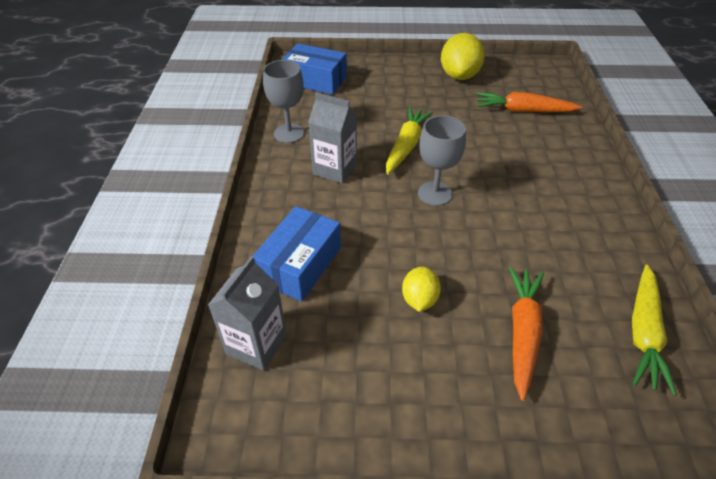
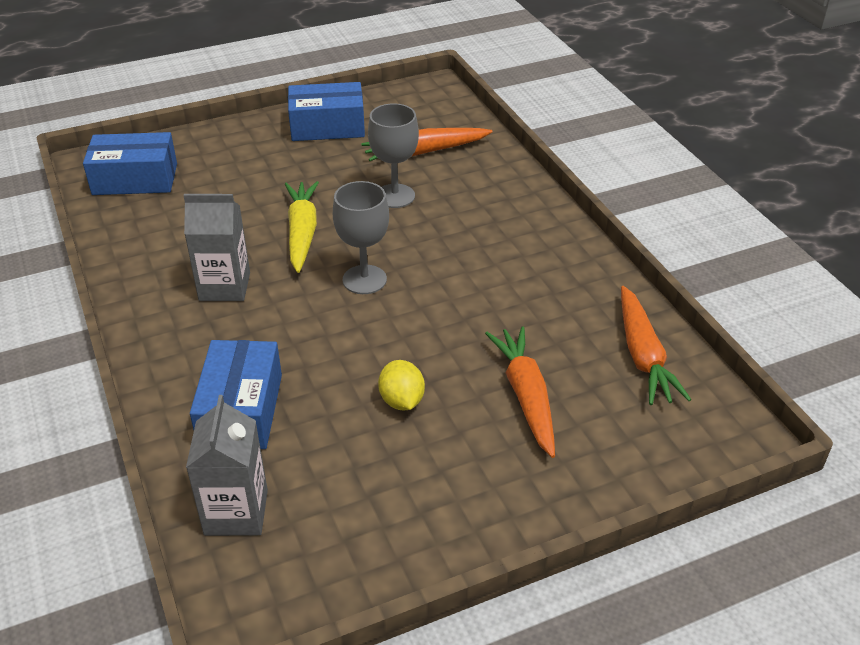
camera: 25 degrees left, 5 degrees down
(289, 133) = (137, 259): grey goblet -> grey goblet (395, 196)
(459, 76) = (327, 126): yellow lemon -> blue box
(643, 333) = (643, 355): yellow carrot -> orange carrot

